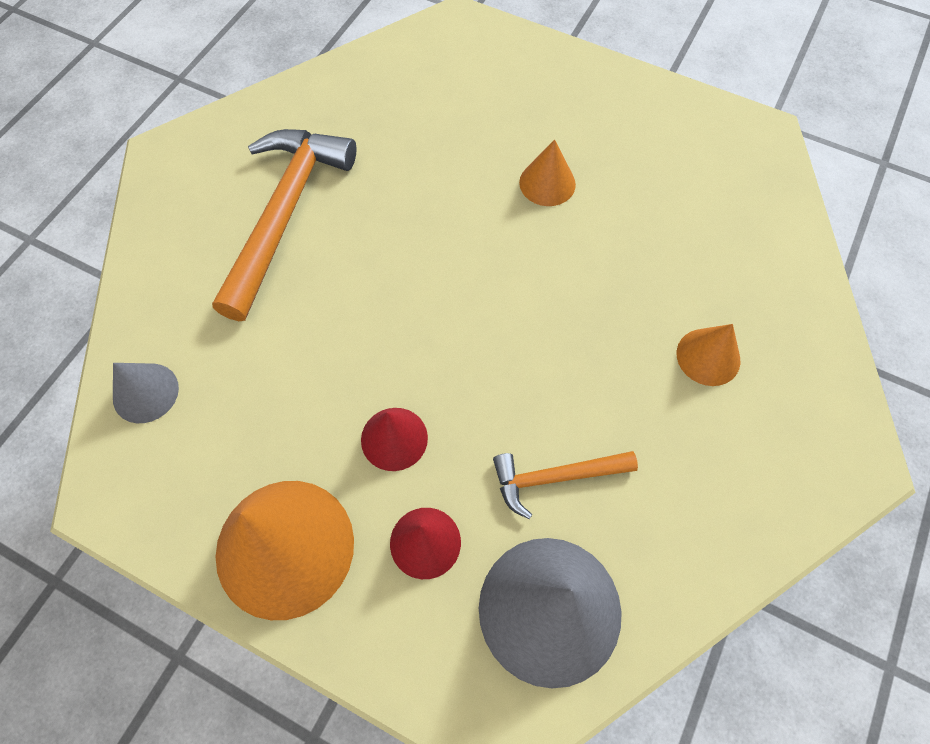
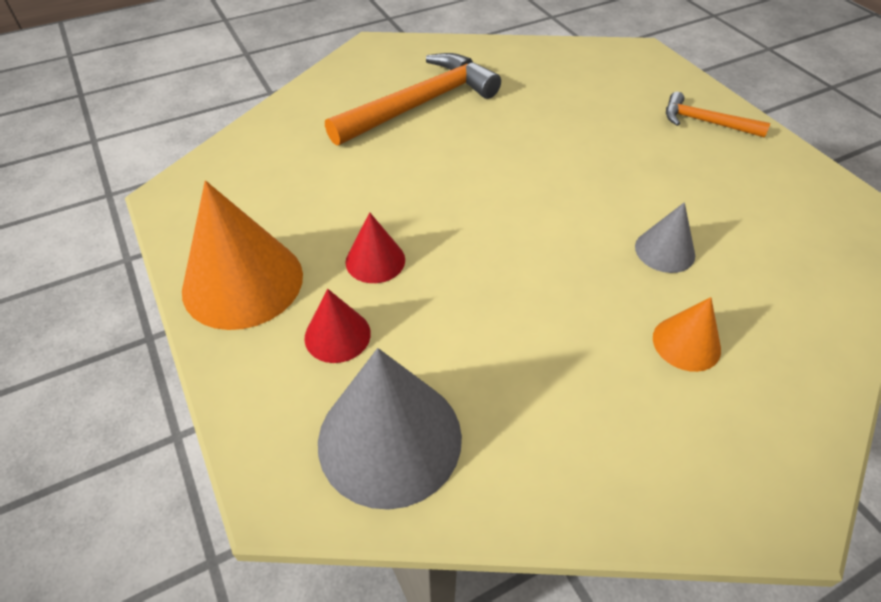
camera: 35 degrees right, 15 degrees down
(145, 392) = (245, 155): grey cone -> grey cone (664, 251)
(547, 183) = (633, 166): orange cone -> none
(555, 478) = (475, 352): orange hammer -> orange hammer (705, 122)

